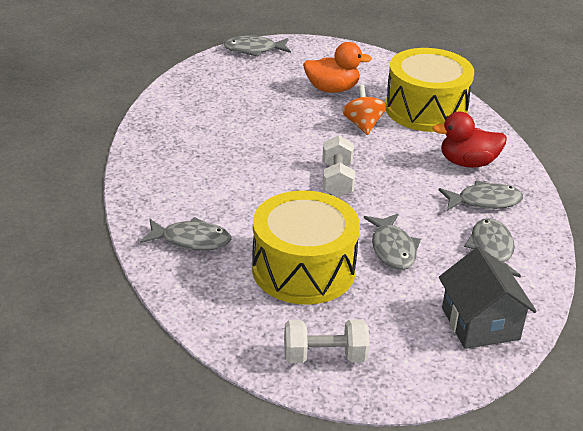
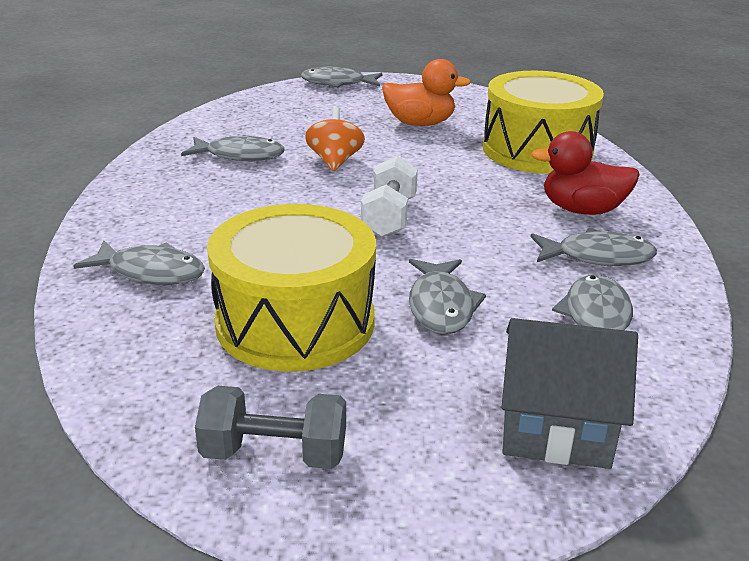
camera: 10 degrees right, 5 degrees down
(207, 132) = (240, 155): none -> grey fish
(325, 356) = (274, 454): white dumbbell -> grey dumbbell
(363, 125) = (447, 161): orange spinning top -> orange spinning top (335, 161)
(480, 324) = (556, 427): grey house -> grey house turned 75 degrees counterclockwise

